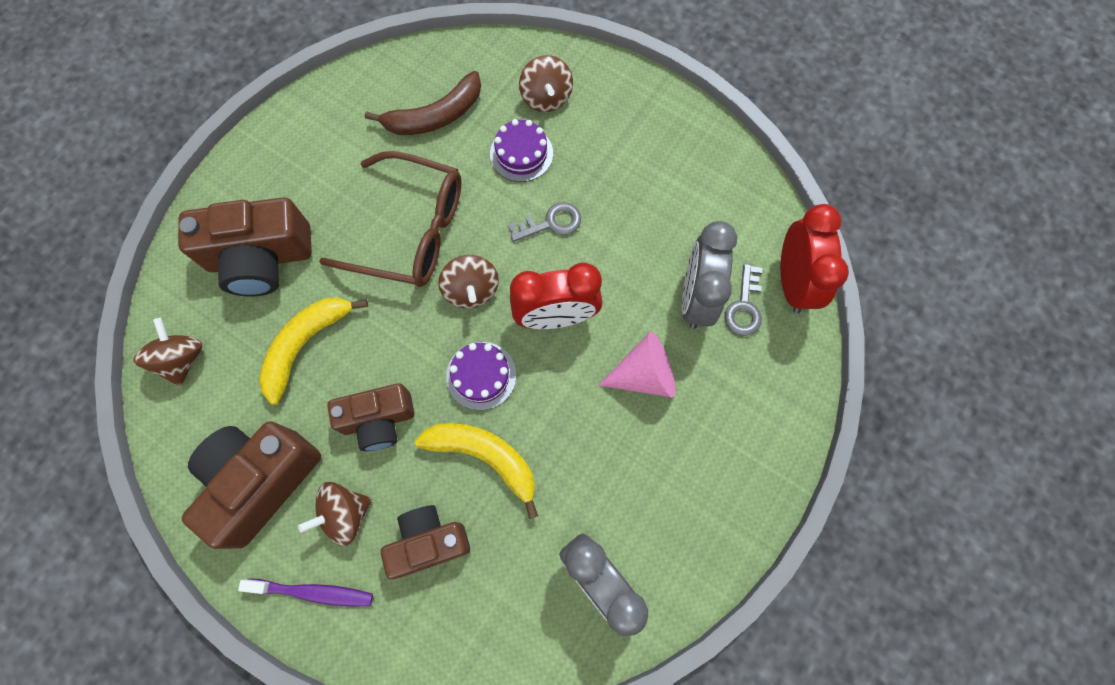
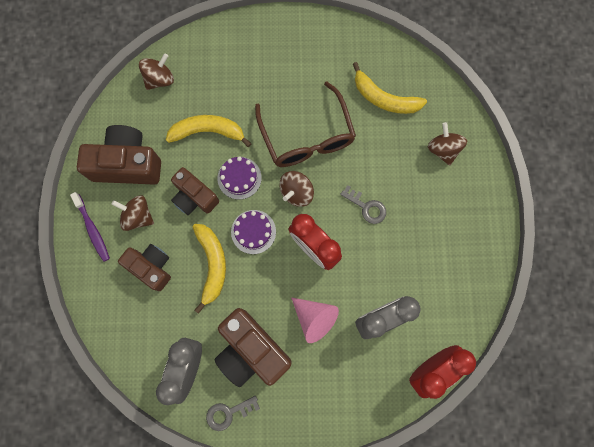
camera: 55 degrees right, 5 degrees up
(261, 258) = (237, 74): brown camera -> brown camera (251, 350)
(435, 116) = (384, 98): brown banana -> yellow banana
(521, 153) = (397, 161): purple cake -> purple cake (239, 178)
(546, 97) = (443, 149): brown spinning top -> brown spinning top turned 120 degrees clockwise
(744, 306) = (395, 349): grey key -> grey key (228, 413)

